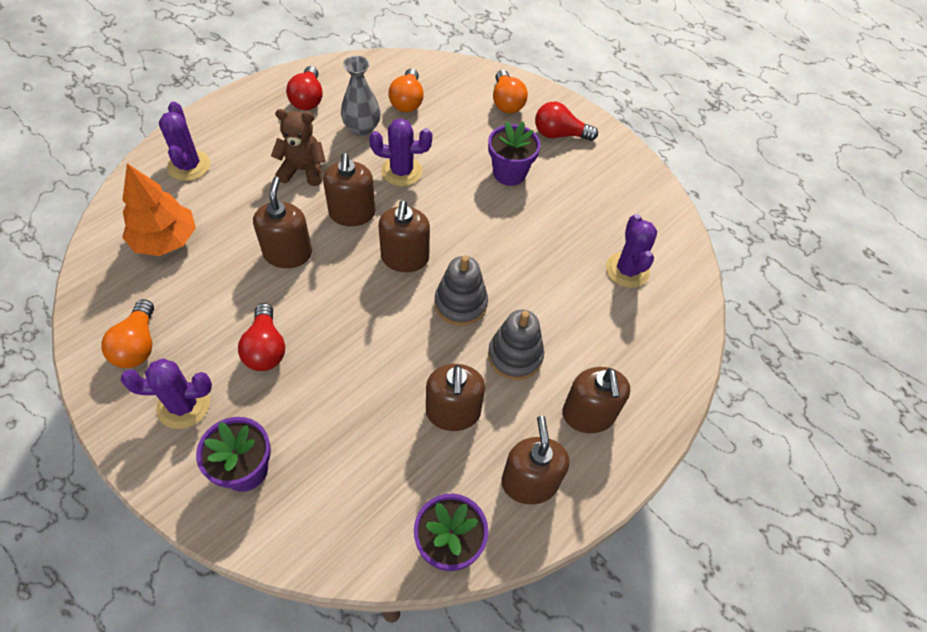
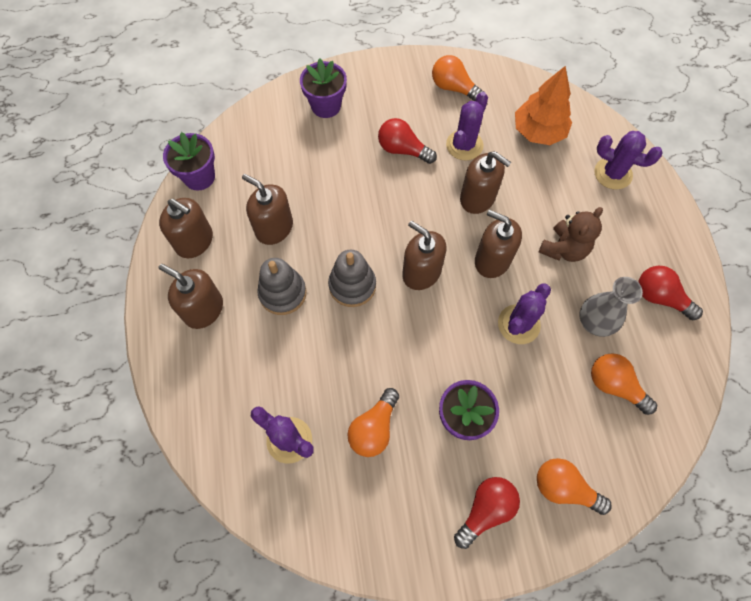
camera: 130 degrees right, 10 degrees up
(183, 405) = (392, 94): purple cactus -> purple cactus (464, 145)
(566, 221) = (374, 428): none -> orange light bulb

